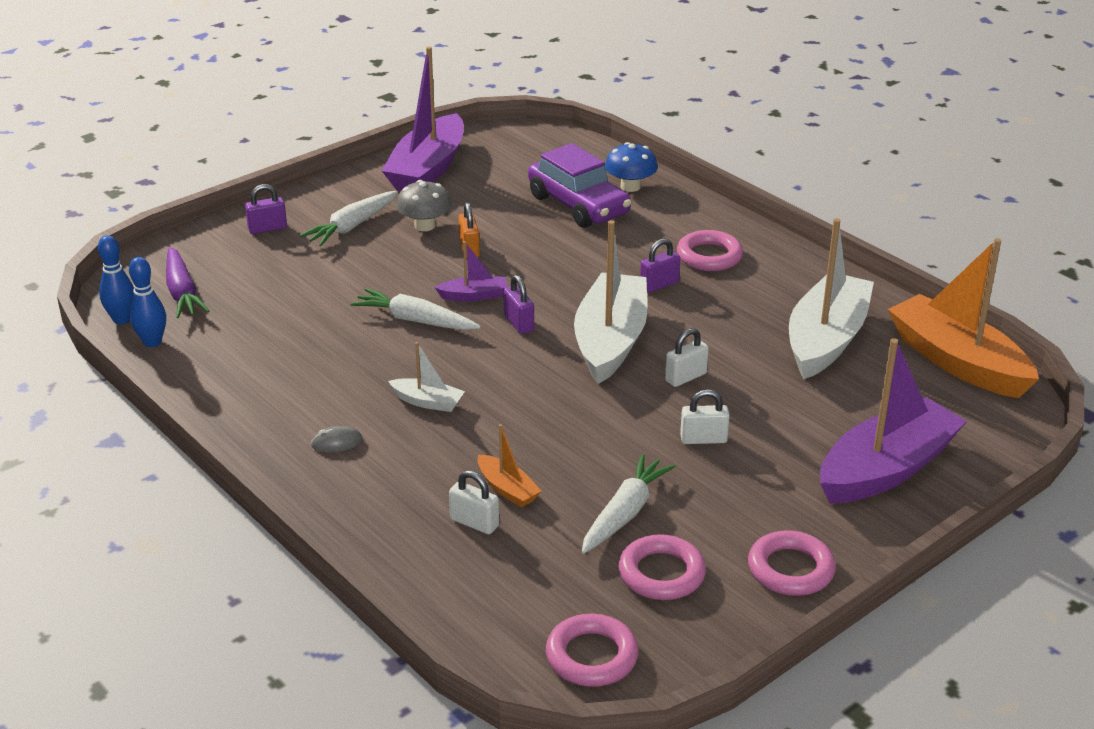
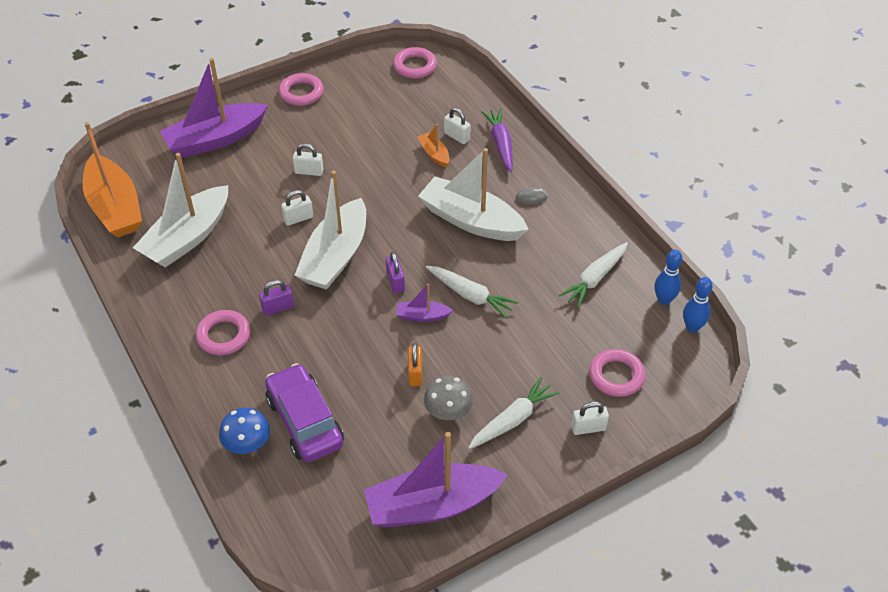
camera: 170 degrees left, 15 degrees up
(182, 292) = (651, 352): purple carrot -> purple carrot (500, 144)
(267, 228) = (588, 428): purple padlock -> white padlock
(427, 402) = (471, 221): white boat -> white boat, size x2.22
(428, 169) = (432, 505): purple boat -> purple boat turned 135 degrees counterclockwise
(624, 513) = (373, 132): white carrot -> white carrot (595, 279)
(661, 573) = (367, 98): pink ring -> pink ring (616, 376)

